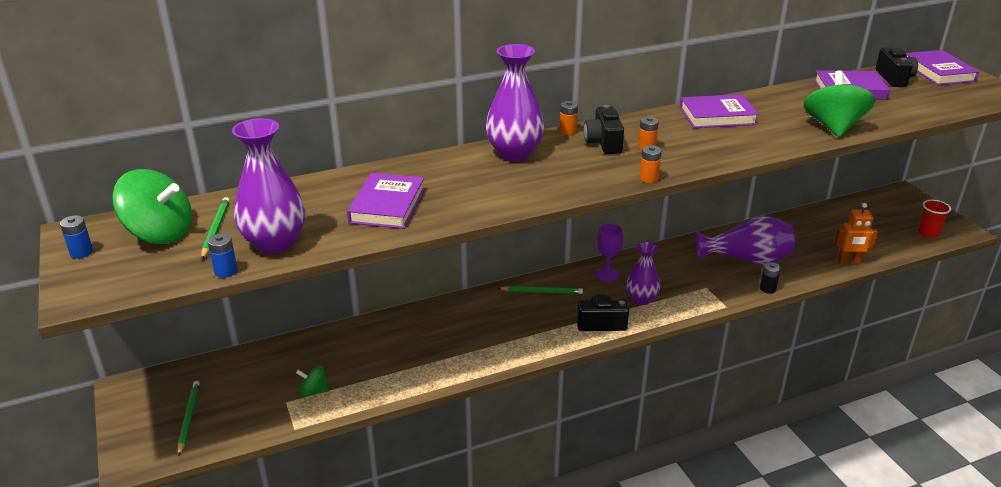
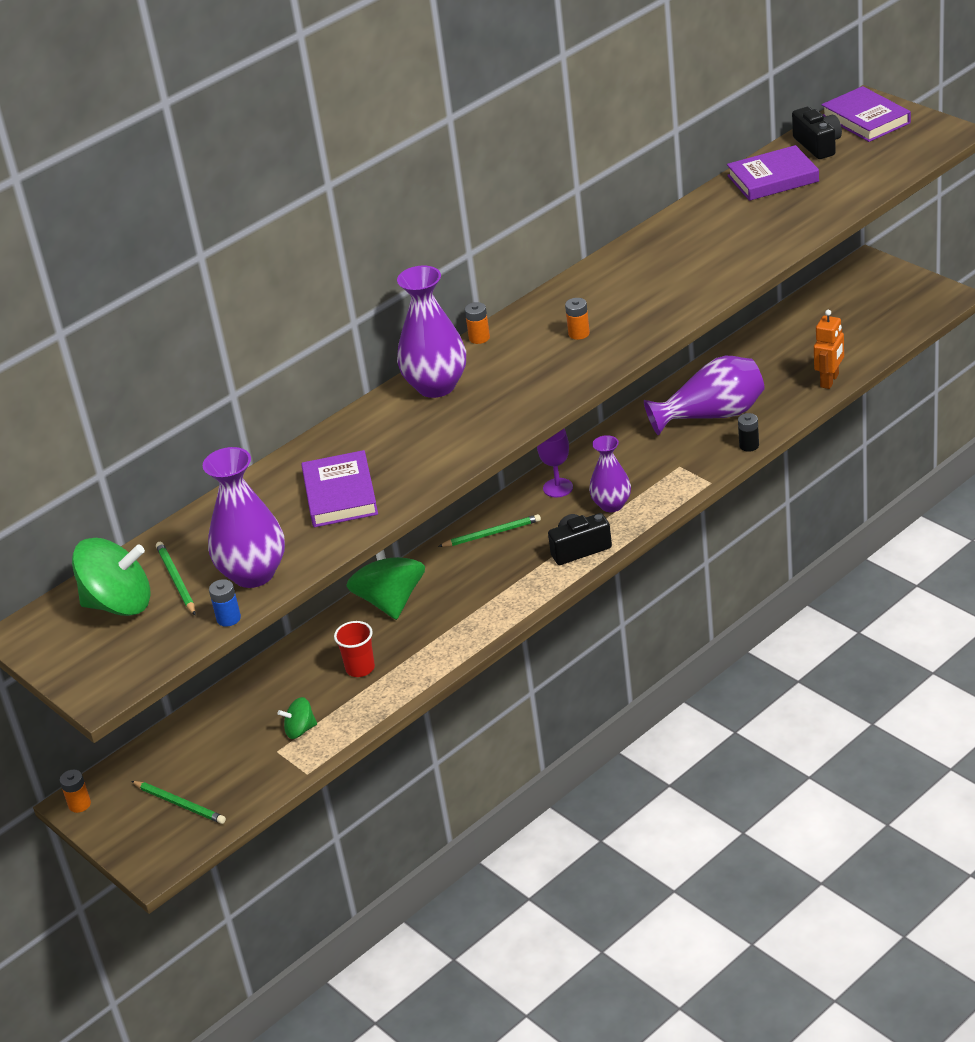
camera: 15 degrees left, 5 degrees up
(81, 252) = (54, 650): blue battery -> none
(188, 418) = (180, 804): green pencil -> green pencil turned 150 degrees clockwise
(603, 143) = (528, 341): black camera -> none
(648, 178) = (600, 373): orange battery -> orange battery (79, 804)
(717, 116) = (638, 264): purple book -> none
(833, 127) = (771, 242): green spinning top -> green spinning top (390, 601)
(849, 261) = (830, 381): orange robot -> orange robot turned 45 degrees counterclockwise
(928, 233) = (909, 314): red cup -> red cup (360, 668)

